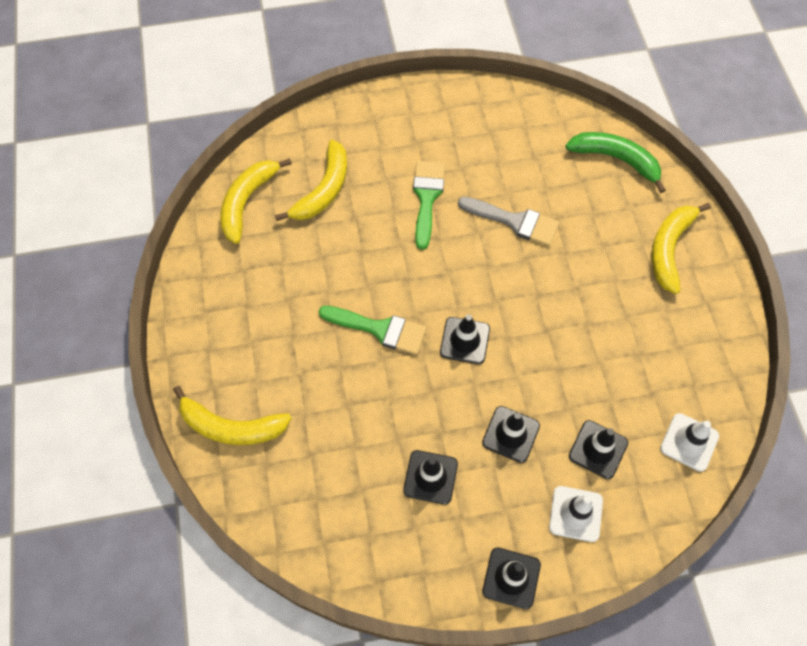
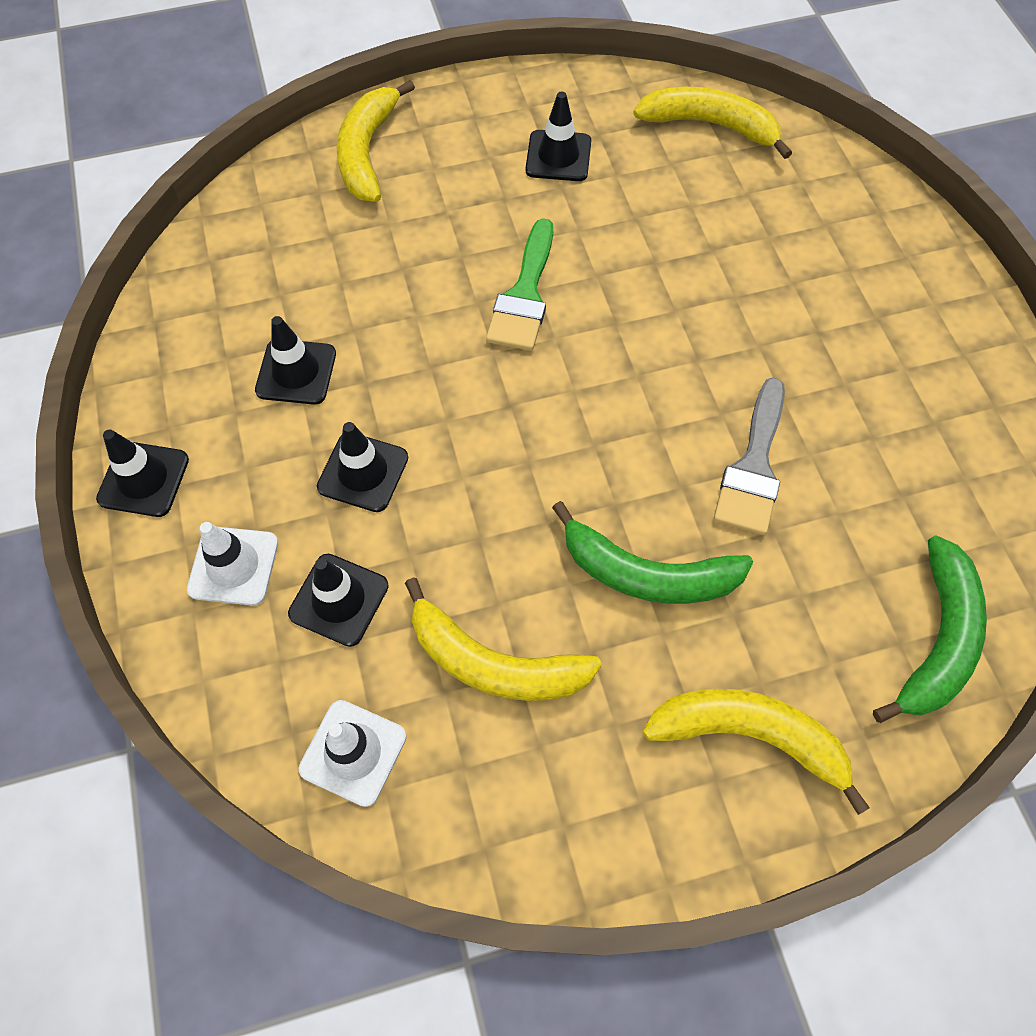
camera: 85 degrees right, 0 degrees up
(323, 190) = (752, 207): yellow banana -> yellow banana (493, 663)
(427, 198) = (771, 338): green brush -> none
(465, 340) = (517, 404): black traffic cone -> black traffic cone (558, 156)
(580, 283) = (646, 573): none -> green banana

